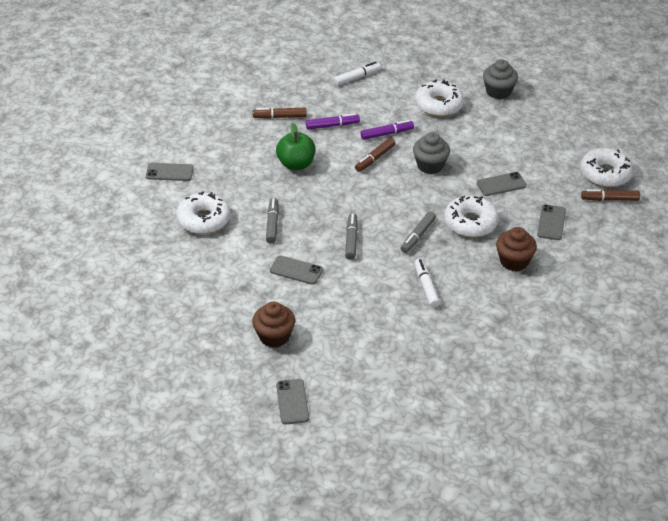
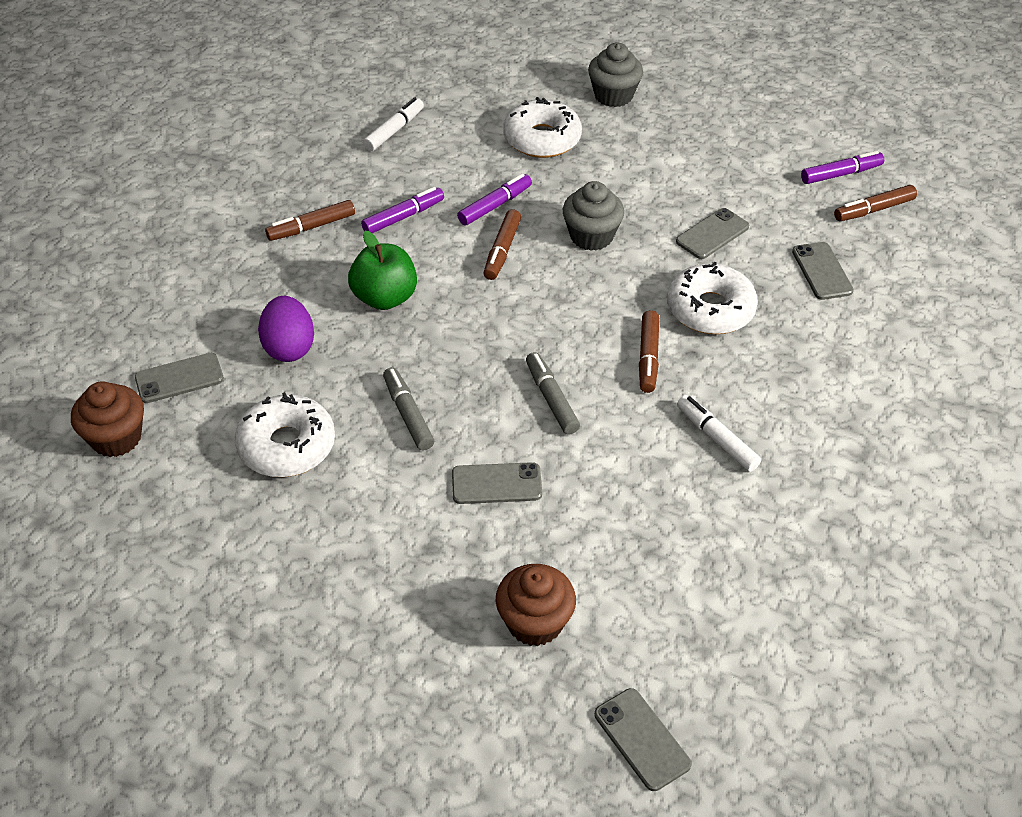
camera: 25 degrees left, 5 degrees up
(232, 174) = (289, 347): none -> purple egg
(418, 236) = (648, 357): grey marker -> brown marker
(514, 261) = (814, 350): brown cupcake -> brown cupcake (116, 438)
(605, 174) = (840, 174): white donut -> purple marker

